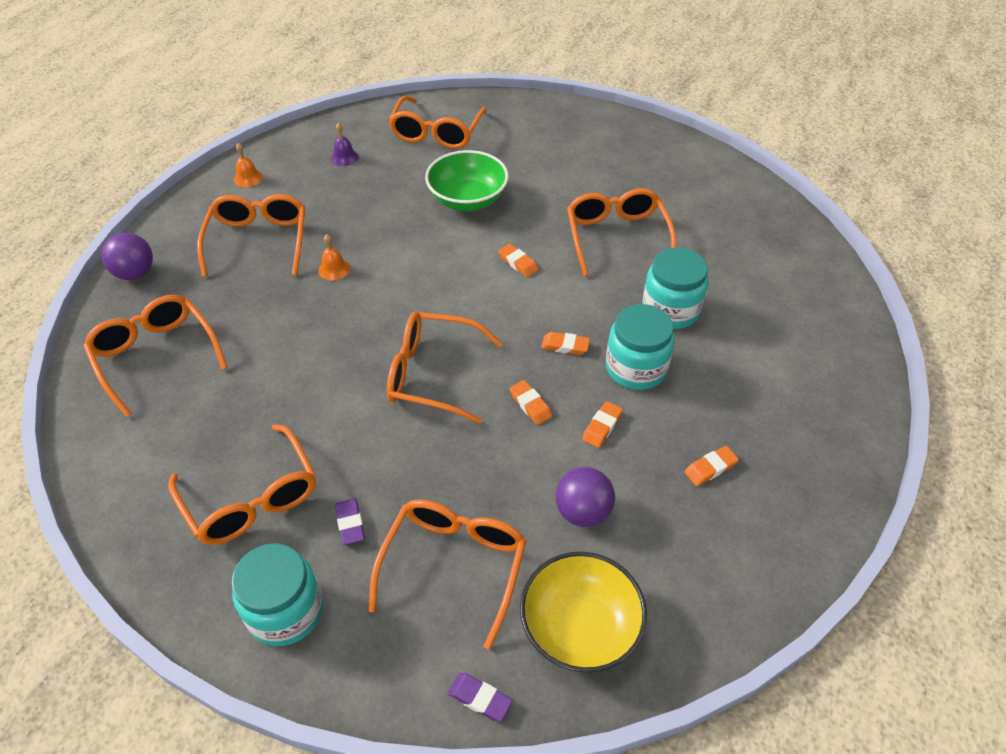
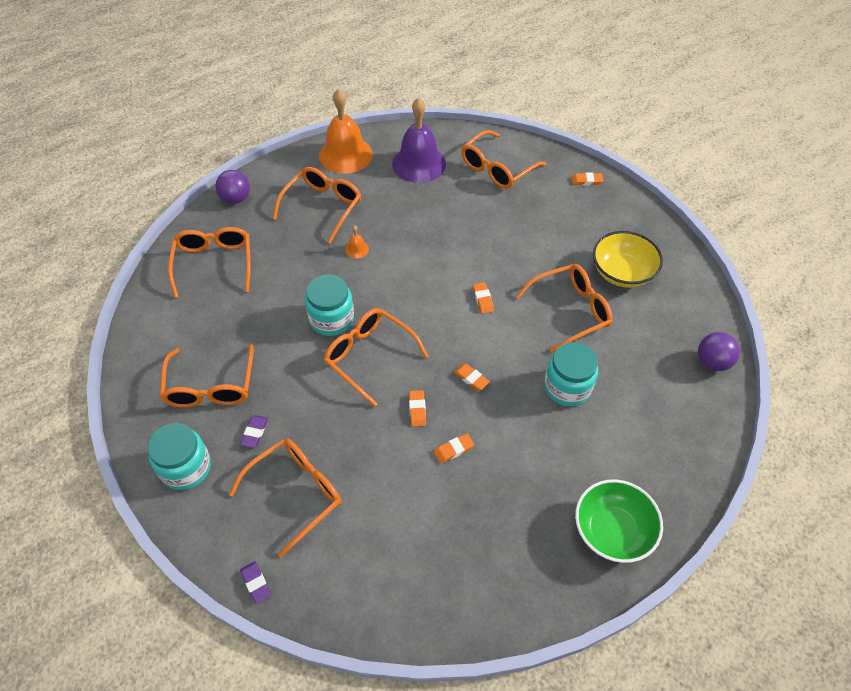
camera: 30 degrees right, 5 degrees up
(248, 178) = (345, 154): orange bell -> orange bell, size x2.48
(344, 157) = (419, 163): purple bell -> purple bell, size x2.48
(467, 199) = (482, 233): green bowl -> green bowl (612, 531)
(580, 627) = (343, 575): yellow bowl -> yellow bowl (622, 272)
(583, 511) = (399, 501): purple ball -> purple ball (712, 362)
(617, 237) = (570, 311): orange glasses -> orange glasses turned 45 degrees clockwise
(636, 368) = (508, 419): turquoise jar -> turquoise jar (331, 319)
(710, 468) = (506, 518): orange eraser -> orange eraser (586, 181)

